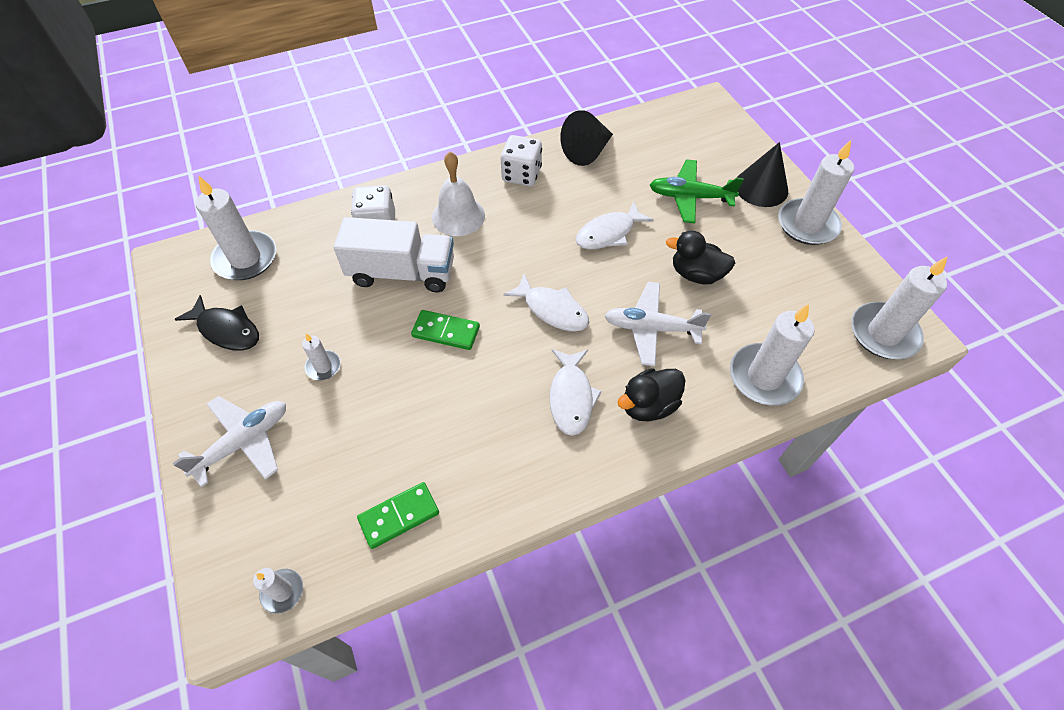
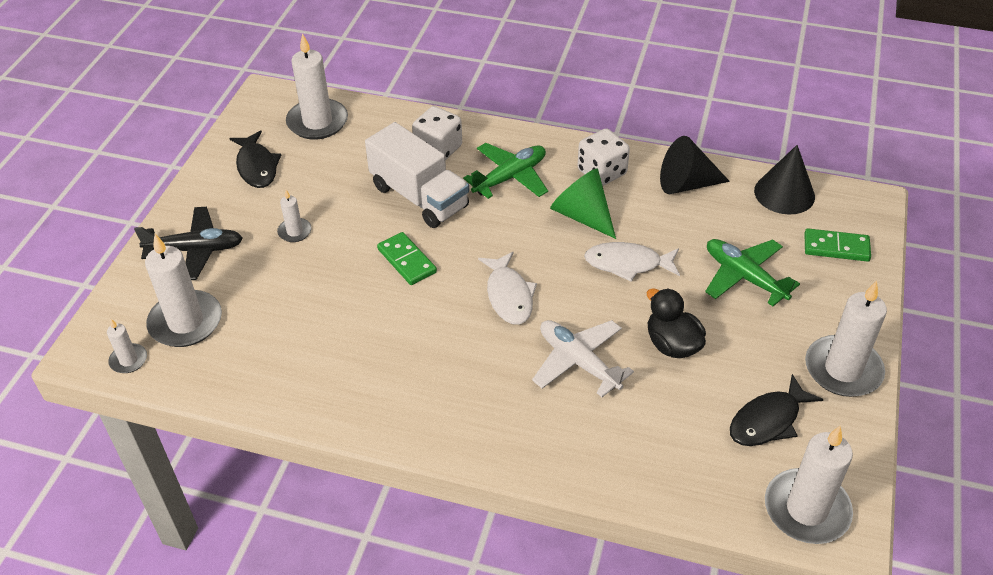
camera: 40 degrees right, 10 degrees down
(243, 442) = (195, 250): white plane -> black plane
(399, 516) = (243, 365): green domino -> green domino (836, 247)
(458, 216) = (510, 177): white bell -> green plane
(541, 215) = (582, 215): none -> green cone
(571, 397) = (452, 370): white fish -> none
(648, 405) = (508, 417): black duck -> none
(761, 187) = (832, 309): black cone -> black cone (784, 193)
(764, 377) = (638, 465): white candle -> white candle (186, 322)
(803, 288) = (768, 420): none -> black fish

